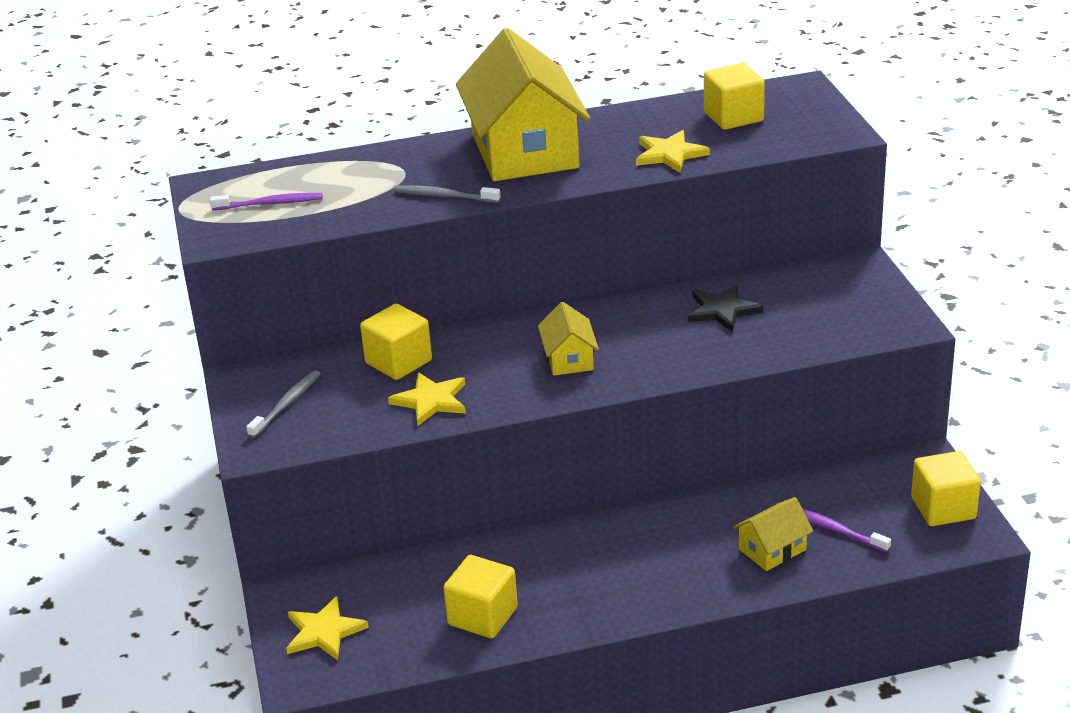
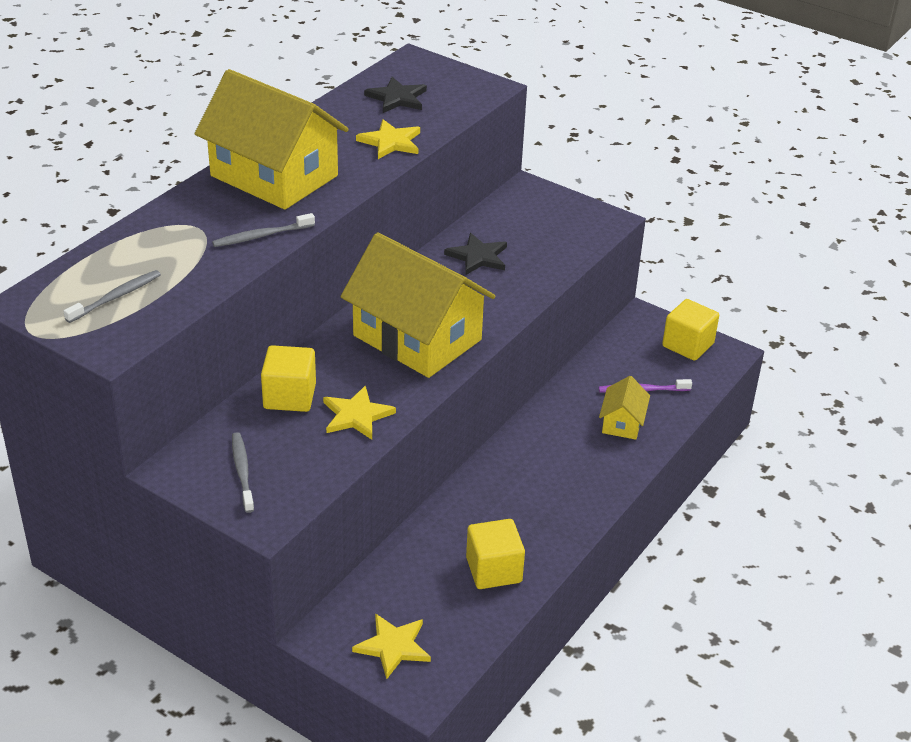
camera: 45 degrees left, 5 degrees up
(270, 204) = (116, 297): purple toothbrush -> grey toothbrush
(569, 359) = (417, 337): yellow house -> yellow house, size x2.24
(733, 117) = (397, 98): yellow cube -> black star

